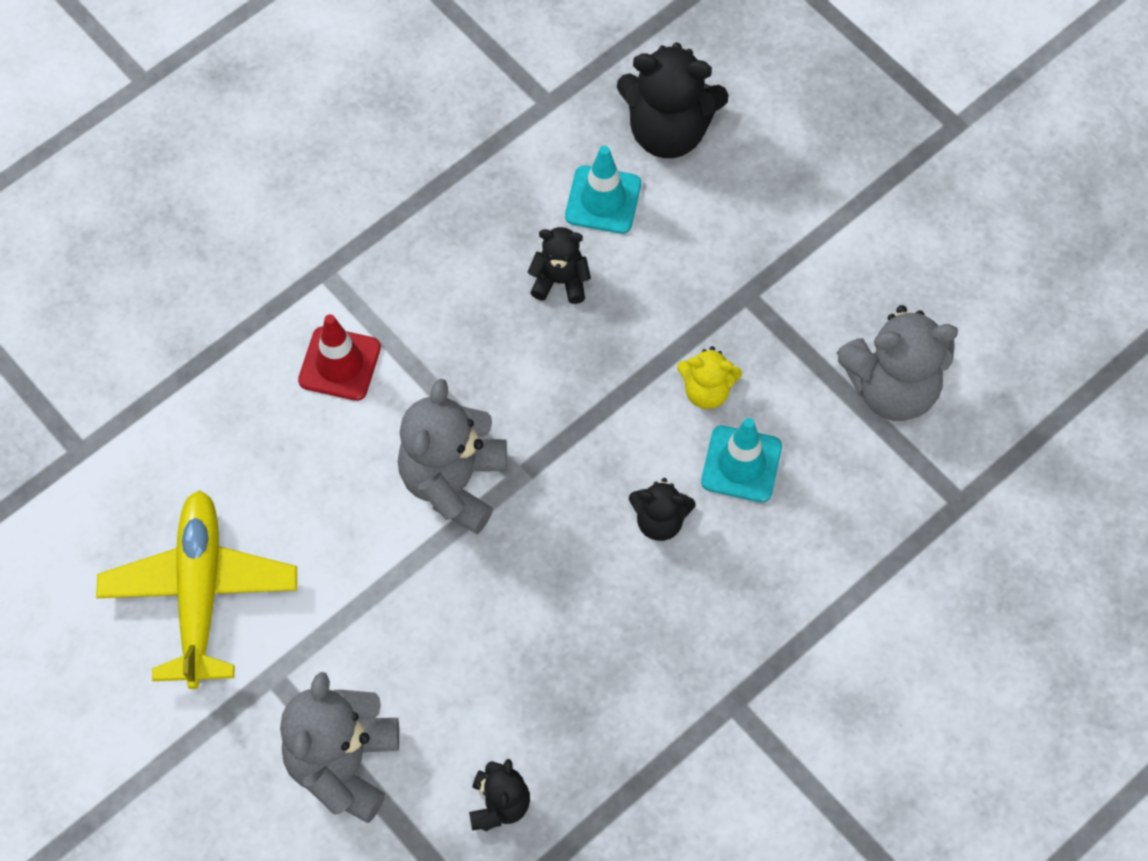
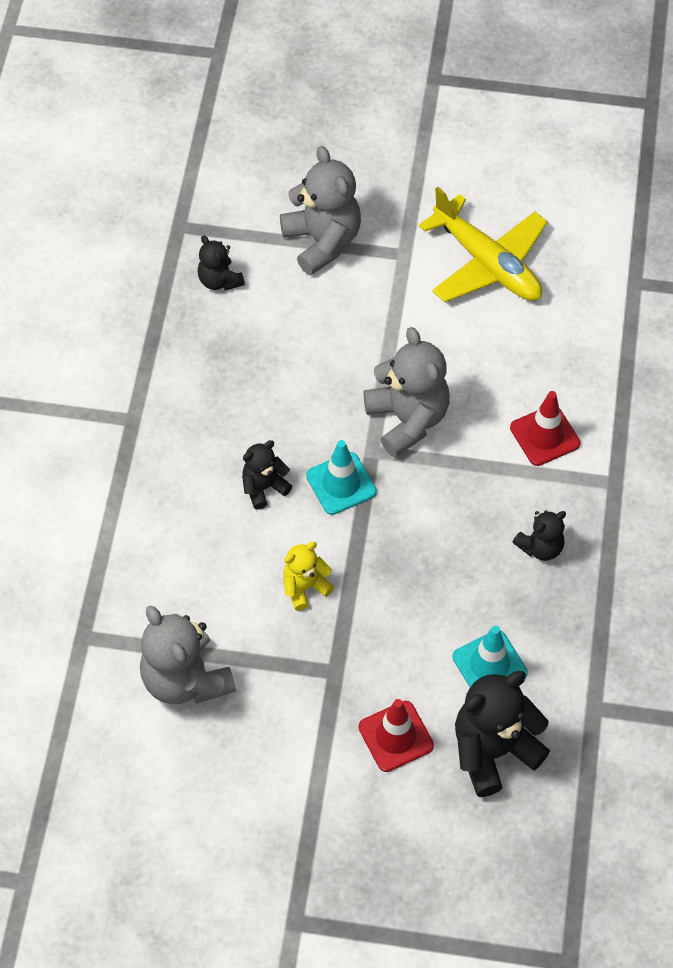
camera: 140 degrees right, 5 degrees down
(560, 281) = (464, 588): black teddy bear -> black teddy bear (540, 547)
(741, 464) = (243, 557): turquoise traffic cone -> turquoise traffic cone (341, 483)
(742, 202) = (396, 736): none -> red traffic cone
(892, 388) = (186, 679): grey teddy bear -> grey teddy bear turned 75 degrees counterclockwise

